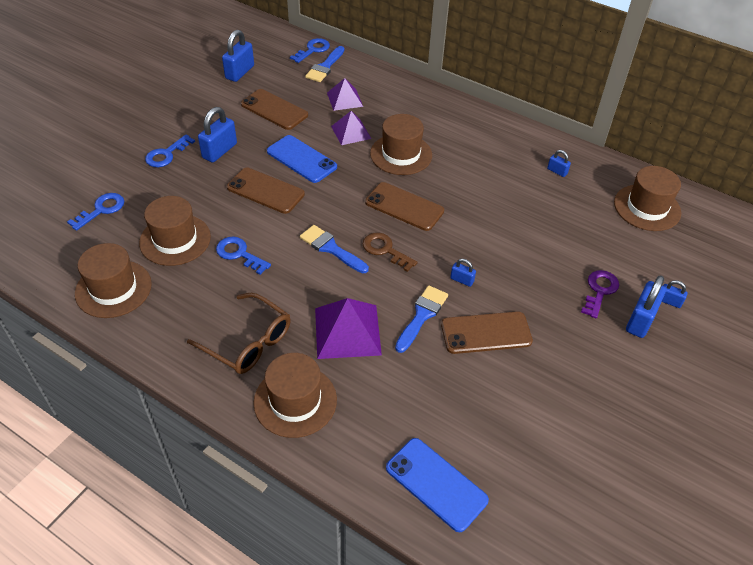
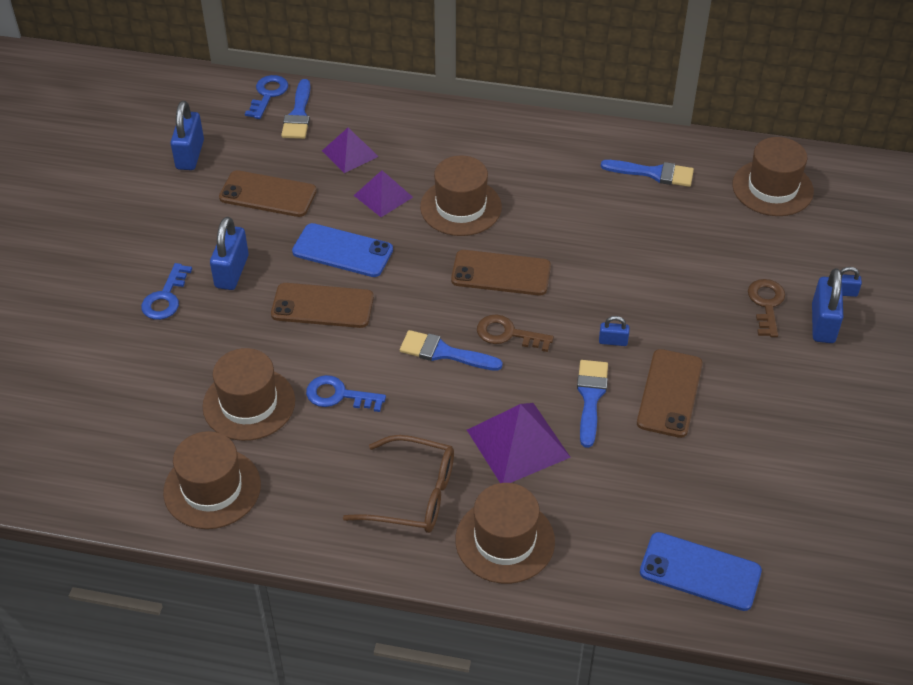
camera: 20 degrees left, 0 degrees up
(101, 210) = (129, 396): blue key -> none
(486, 333) = (670, 393): brown phone -> brown phone turned 45 degrees counterclockwise
(557, 171) = (653, 173): blue padlock -> blue brush
(599, 291) = (766, 304): purple key -> brown key

